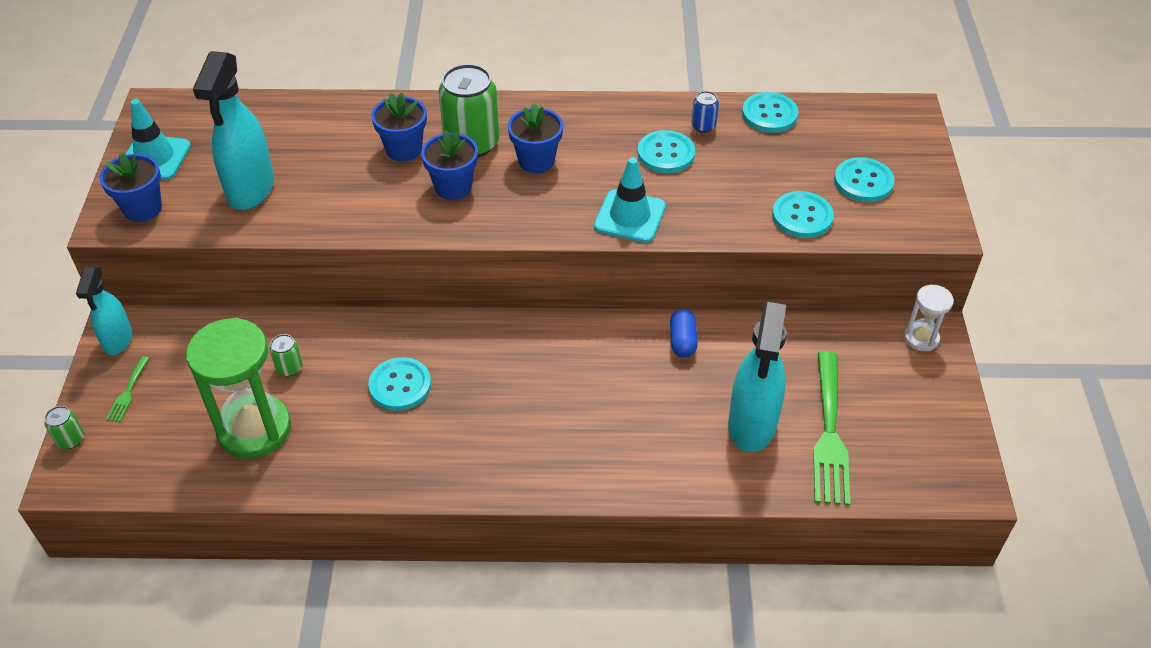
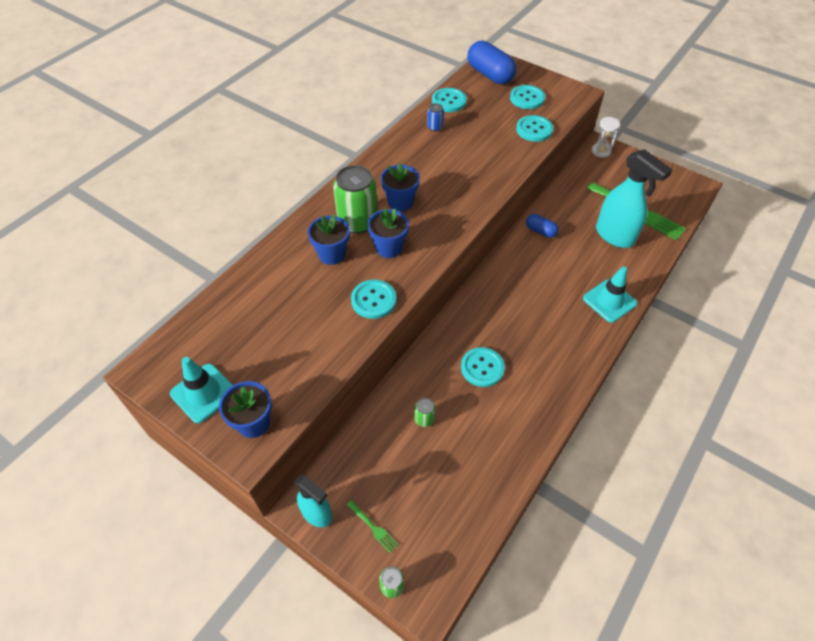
camera: 55 degrees left, 5 degrees up
(250, 190) = (294, 350): turquoise spray bottle -> none
(254, 429) = (463, 462): green hourglass -> none
(630, 216) = (480, 188): turquoise traffic cone -> turquoise traffic cone (609, 301)
(666, 154) = (443, 151): turquoise button -> turquoise button (373, 300)
(872, 125) = (490, 75): none -> blue capsule

